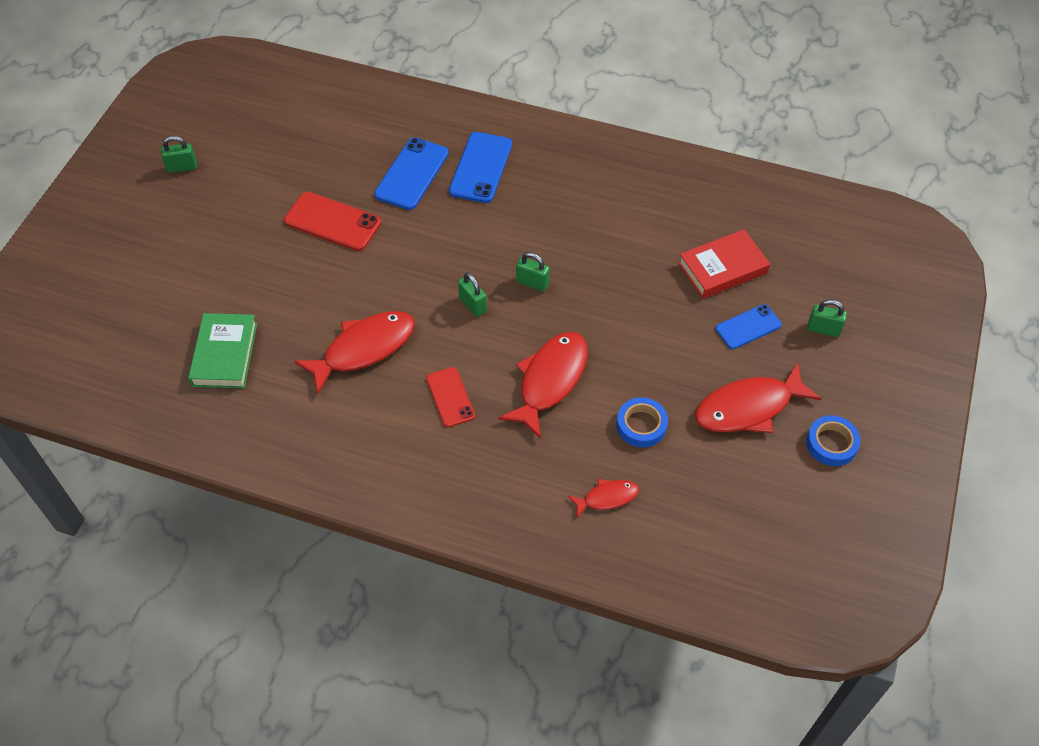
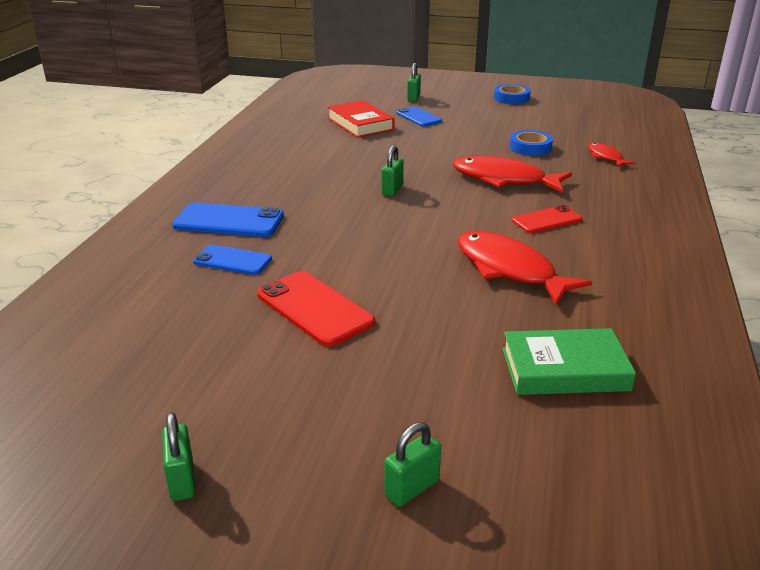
camera: 95 degrees left, 25 degrees down
(332, 222) = (314, 308): red phone -> red phone turned 60 degrees counterclockwise
(412, 174) = (232, 260): blue phone -> blue phone, size x0.65
(472, 305) = (428, 216): green padlock -> green padlock (412, 488)
(748, 408) = (494, 117): red fish -> none

